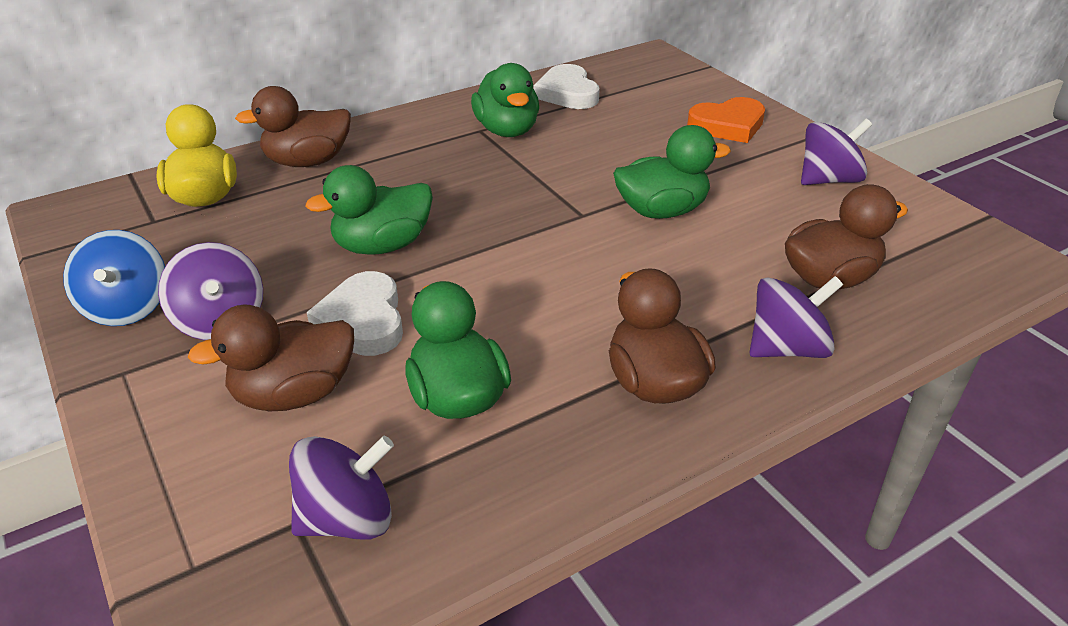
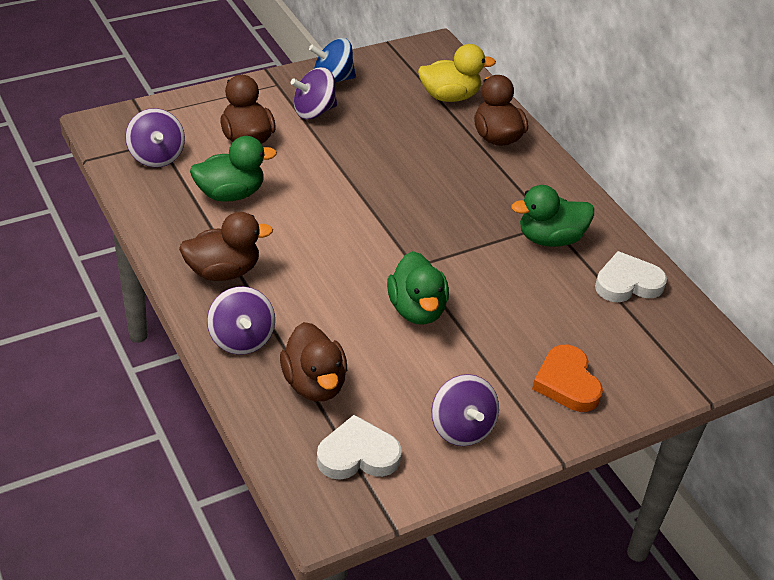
camera: 90 degrees right, 5 degrees up
(363, 320) = (305, 161): white heart -> white heart (358, 455)
(382, 246) = (383, 169): green duck -> none

